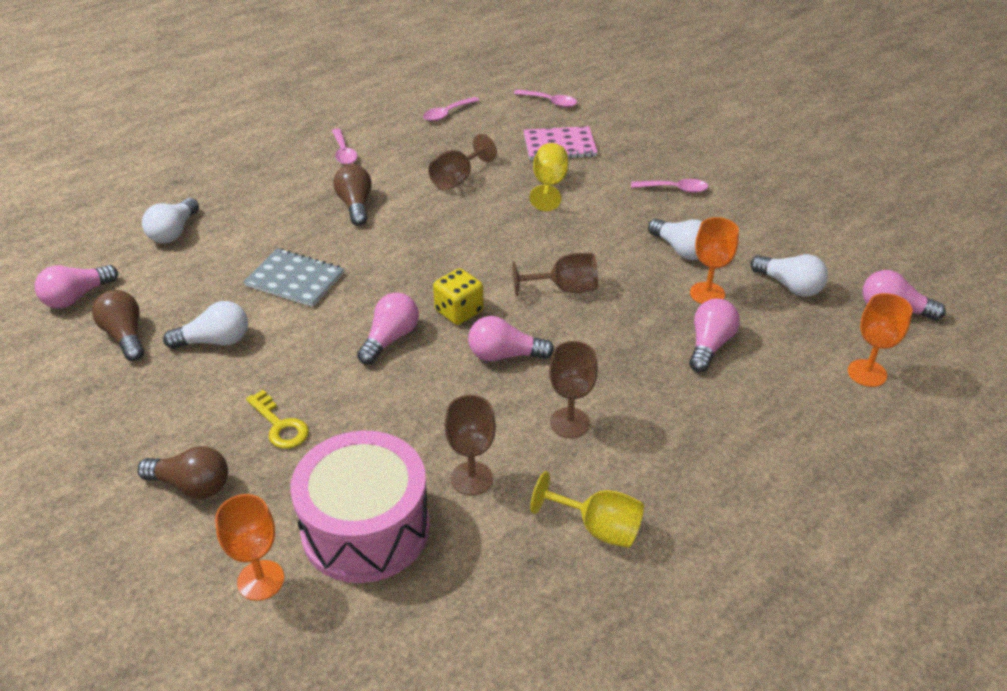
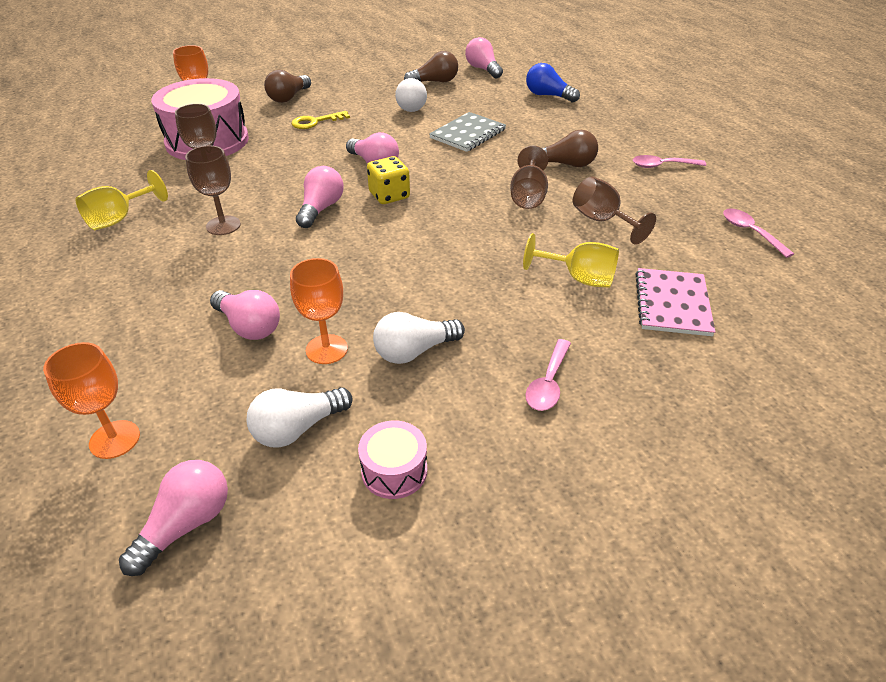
camera: 105 degrees right, 0 degrees up
(174, 232) = (548, 96): white light bulb -> blue light bulb
(550, 102) = (795, 318): pink spoon -> none
(564, 289) = (389, 254): brown goblet -> brown goblet (528, 196)
(790, 238) = (394, 470): none -> pink drum

